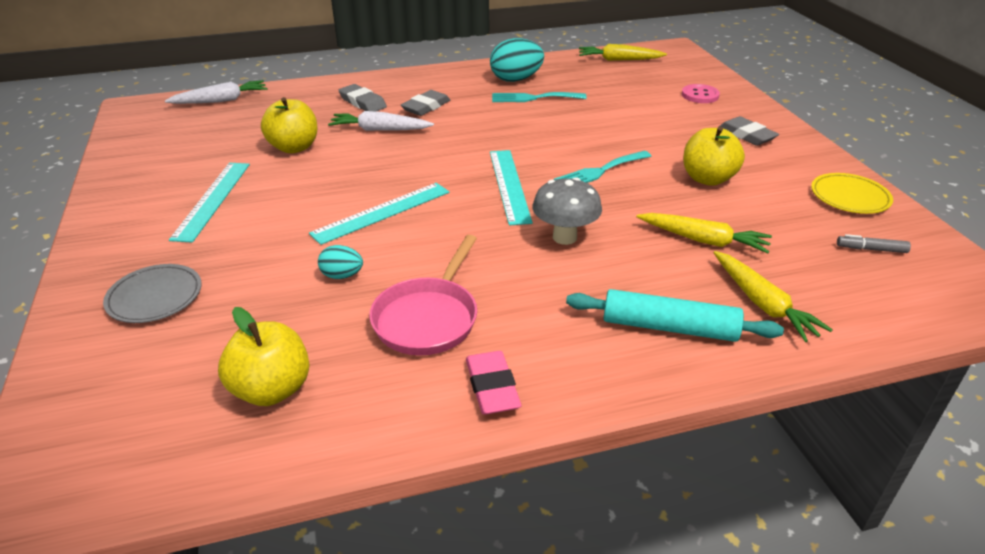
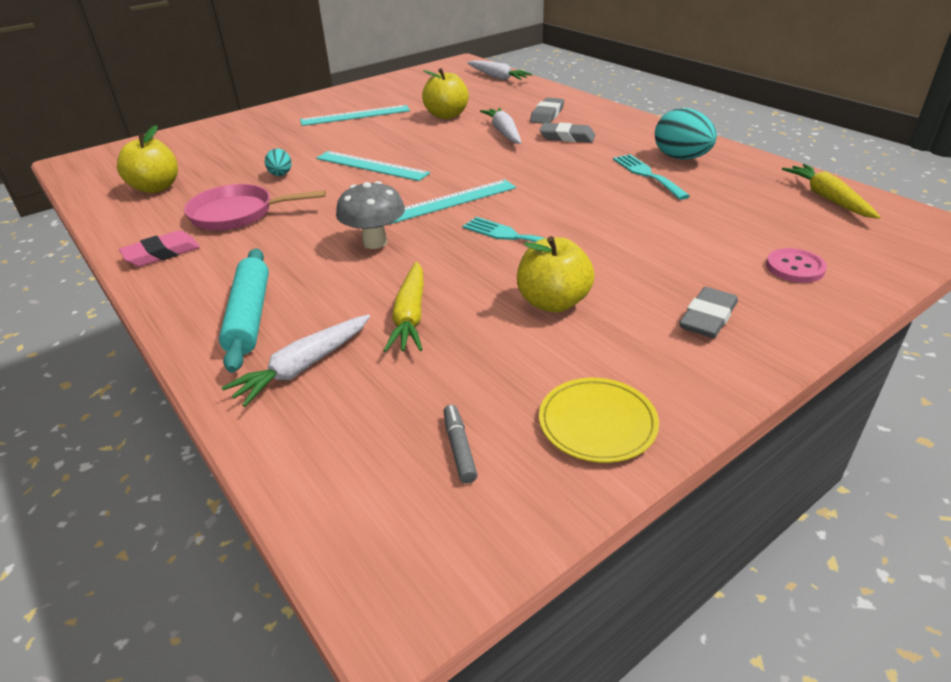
camera: 70 degrees right, 0 degrees up
(155, 297) = (239, 135): grey plate -> none
(762, 303) = (304, 367): yellow carrot -> white carrot

